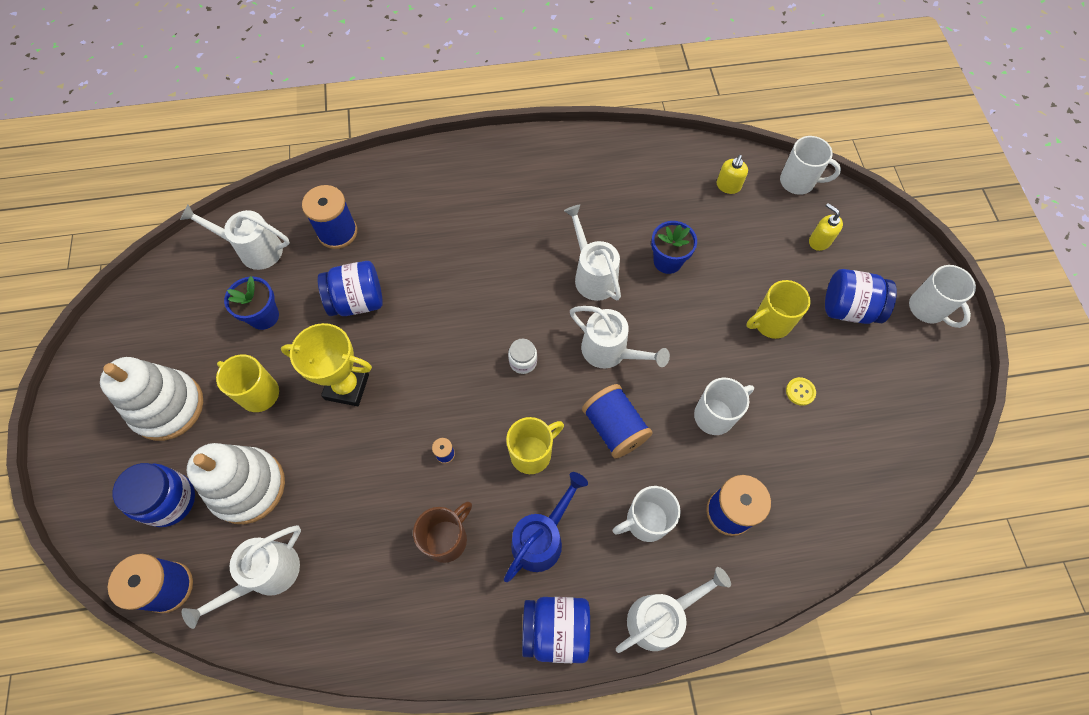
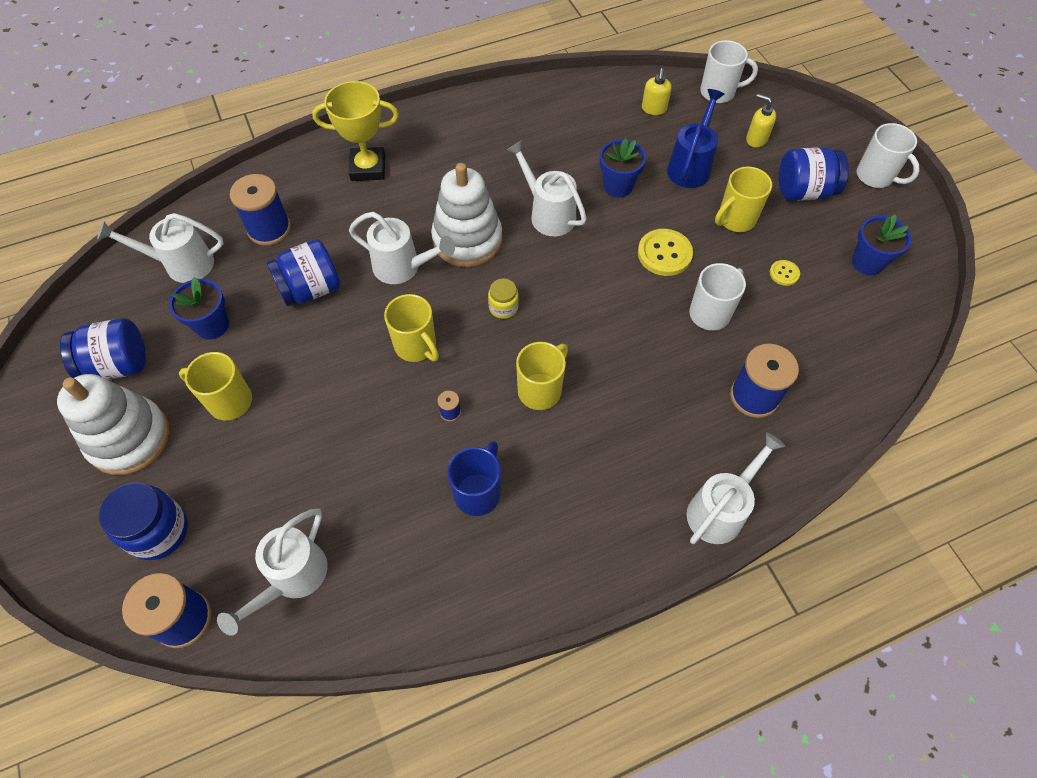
camera: 15 degrees left, 5 degrees down
(248, 487) = (244, 495): white stacking toy -> white stacking toy (467, 240)
(347, 387) = (325, 373): yellow trophy -> yellow trophy (368, 168)
(434, 381) = (416, 346): none -> yellow mug
(447, 539) = (478, 492): brown mug -> blue mug
(523, 361) = (503, 307): white jar -> yellow jar
(542, 538) = (577, 466): blue watering can -> blue watering can (691, 166)
(556, 630) = (619, 550): blue jar -> blue jar (118, 365)
(610, 352) = (589, 279): white watering can -> white watering can (403, 267)
(614, 427) = (615, 347): blue spool -> none
(645, 521) = (675, 425): white mug -> none
(690, 343) = (664, 254): none -> yellow button
(888, 400) = (867, 262): none -> blue flower pot

